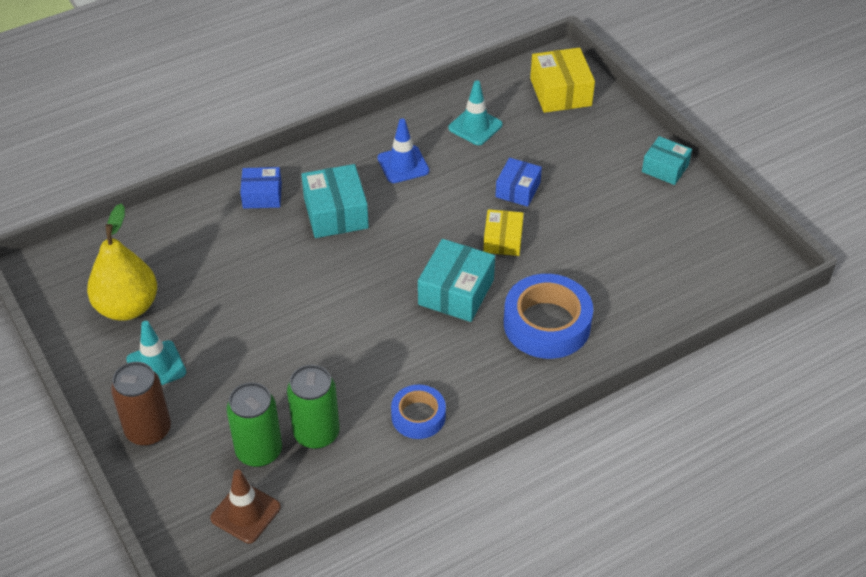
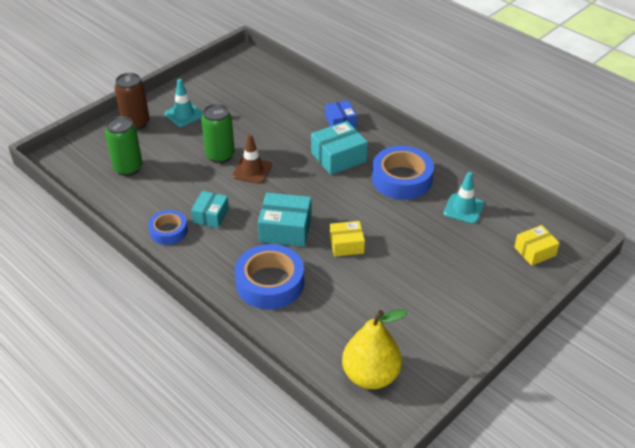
camera: 75 degrees right, 5 degrees down
(127, 307) = (226, 93): yellow pear -> yellow pear (371, 375)
(245, 513) = (82, 173): brown traffic cone -> brown traffic cone (252, 170)
(316, 433) = (146, 188): green can -> green can (220, 156)
(403, 164) = (402, 179): blue traffic cone -> blue tape
(518, 190) = (404, 244): blue box -> none
(560, 92) = (535, 251): yellow box -> yellow box, size x0.65
(665, 168) = (476, 333): turquoise box -> turquoise box (211, 215)

